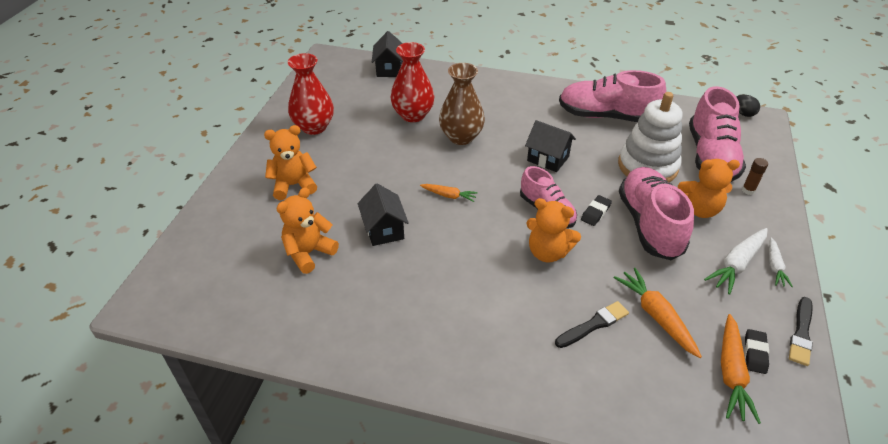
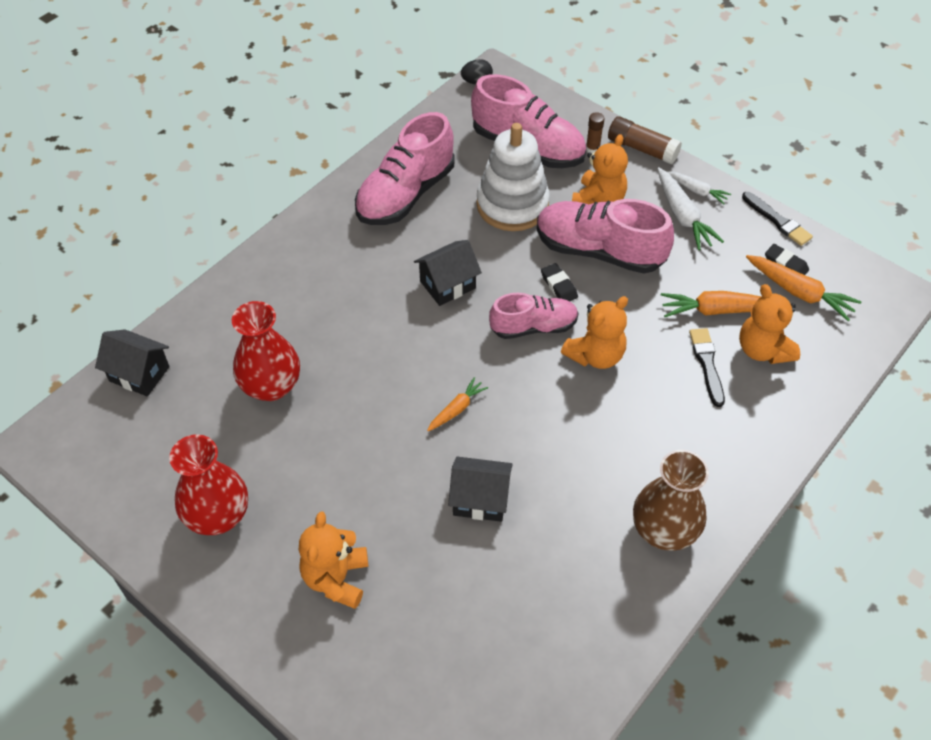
camera: 65 degrees left, 10 degrees up
(309, 253) = (479, 596): orange teddy bear -> orange teddy bear (763, 350)
(461, 137) = (353, 352): brown vase -> brown vase (664, 530)
(781, 218) = (642, 149): none -> brown glue stick

